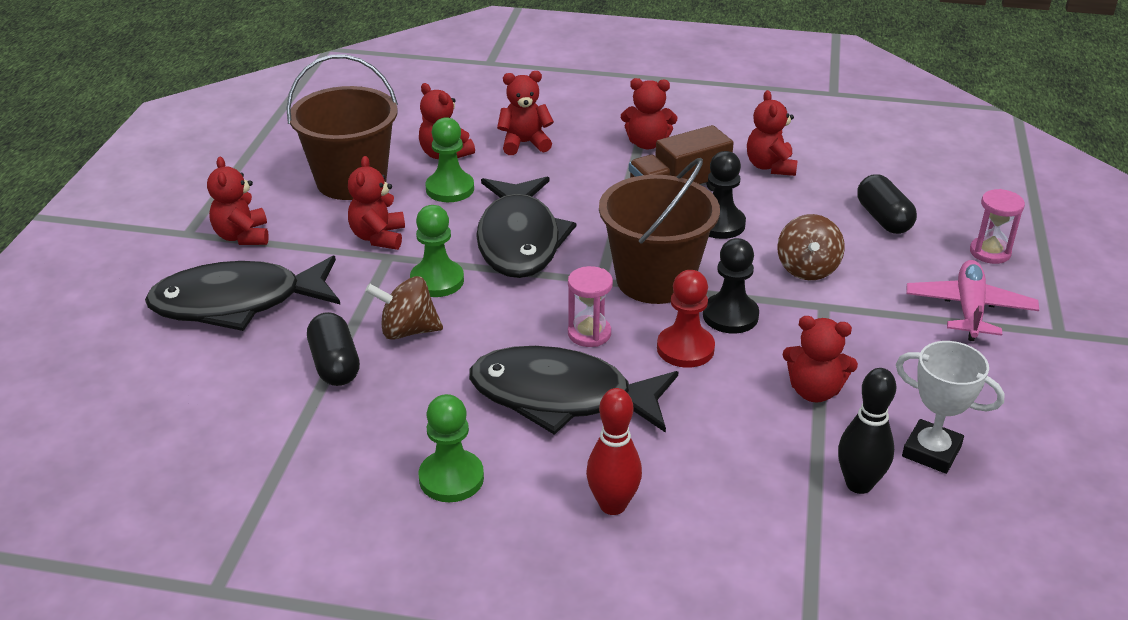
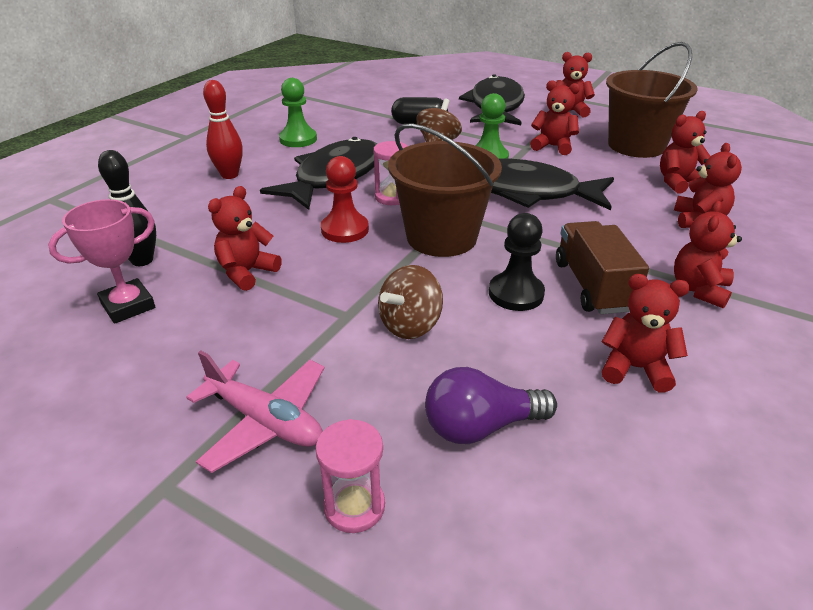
camera: 110 degrees right, 0 degrees up
(450, 189) = (617, 177): green pawn -> none
(730, 316) = (369, 260): black pawn -> none
(807, 269) = (410, 325): brown spinning top -> brown spinning top turned 75 degrees counterclockwise
(883, 219) = (480, 426): black capsule -> purple light bulb
(931, 451) = (128, 306): white trophy -> pink trophy

